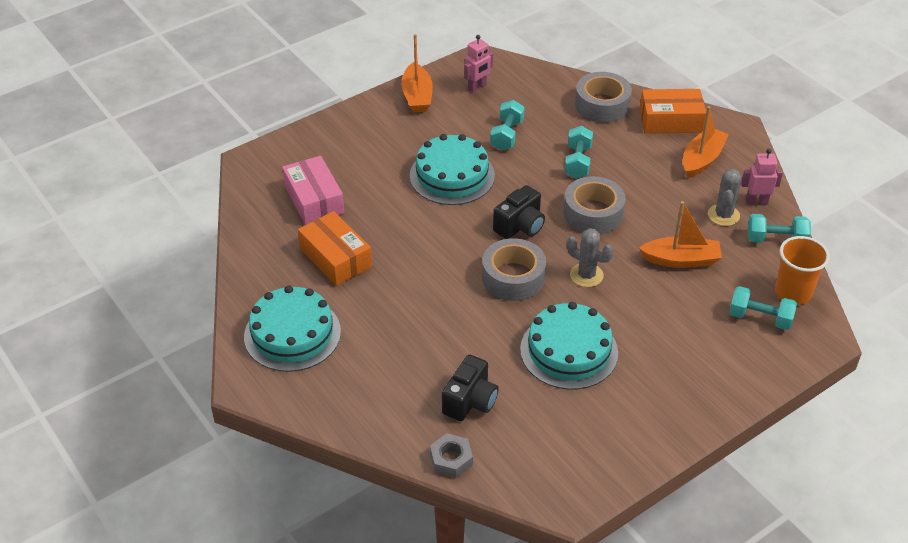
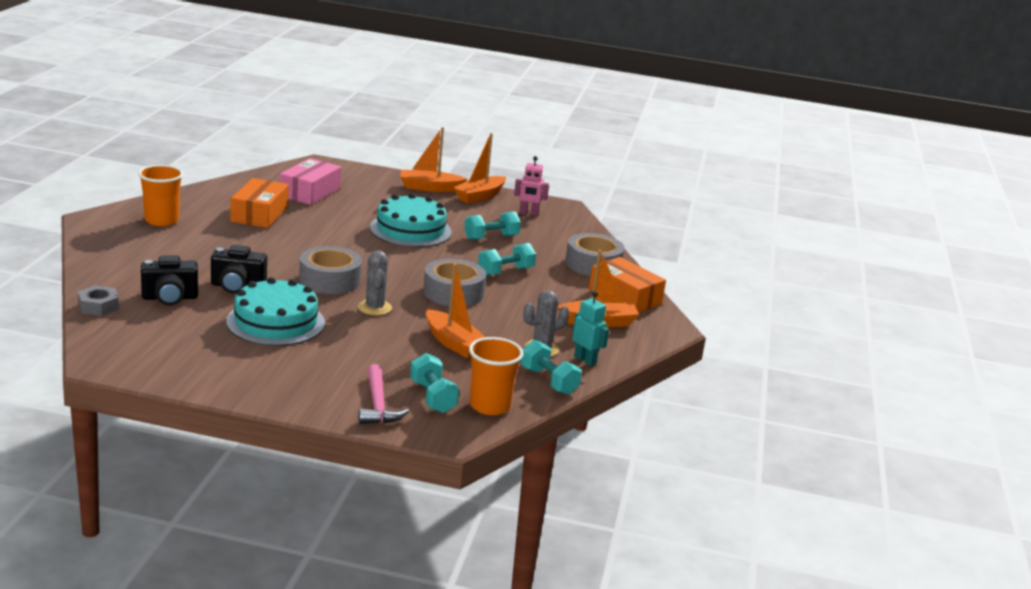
camera: 45 degrees right, 20 degrees down
(292, 334) = (161, 220): turquoise cake -> orange cup
(373, 117) = (430, 188): none -> orange boat
(520, 226) = (393, 268): black camera -> black camera (237, 286)
(752, 356) = (378, 405): none -> pink hammer
(756, 201) = (585, 360): pink robot -> turquoise robot

